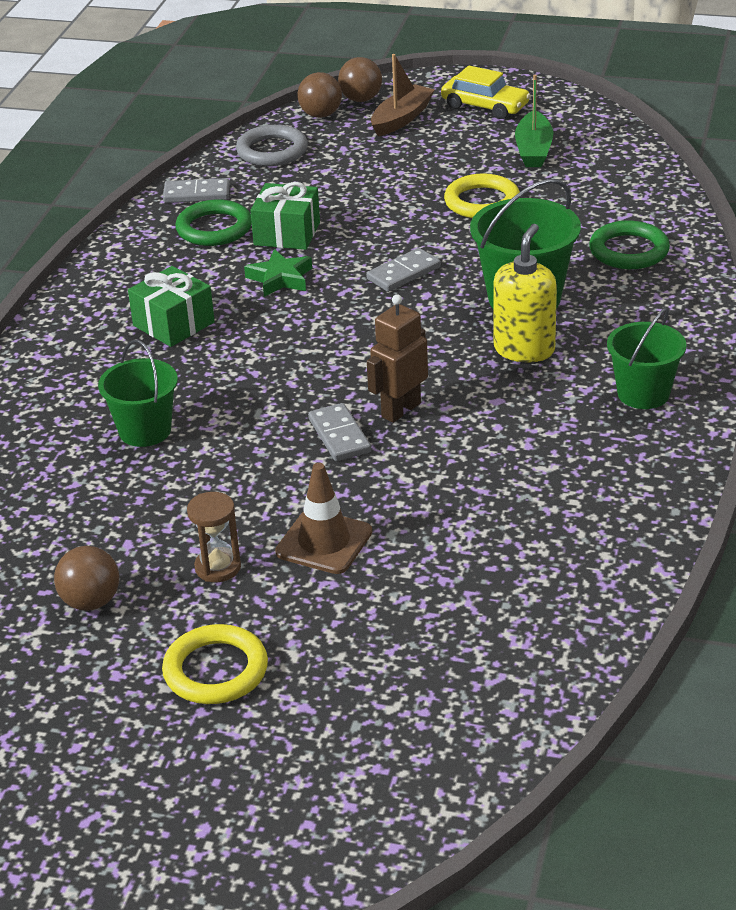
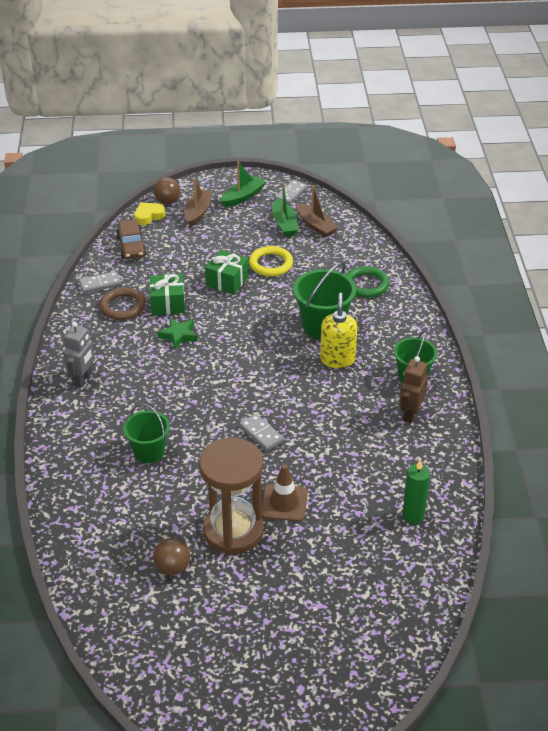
camera: 20 degrees left, 5 degrees up
(99, 316) = (83, 379): none -> grey robot
(174, 324) = (130, 377): green gift -> green gift (227, 281)
(214, 228) = (122, 307): green ring -> brown ring
(215, 670) = (262, 594): yellow ring -> none
(218, 567) = (233, 531): brown hourglass -> brown hourglass, size x2.31
(272, 151) = (131, 246): grey ring -> brown car
(321, 115) = (148, 216): brown ball -> yellow heart
(400, 410) = (287, 411): brown robot -> brown robot (410, 414)
(403, 273) = (248, 320): grey domino -> grey domino (291, 194)
(485, 106) = (243, 197): yellow car -> green boat
(539, 602) = (413, 516): none -> green candle
(584, 159) = (315, 226): none -> brown boat

